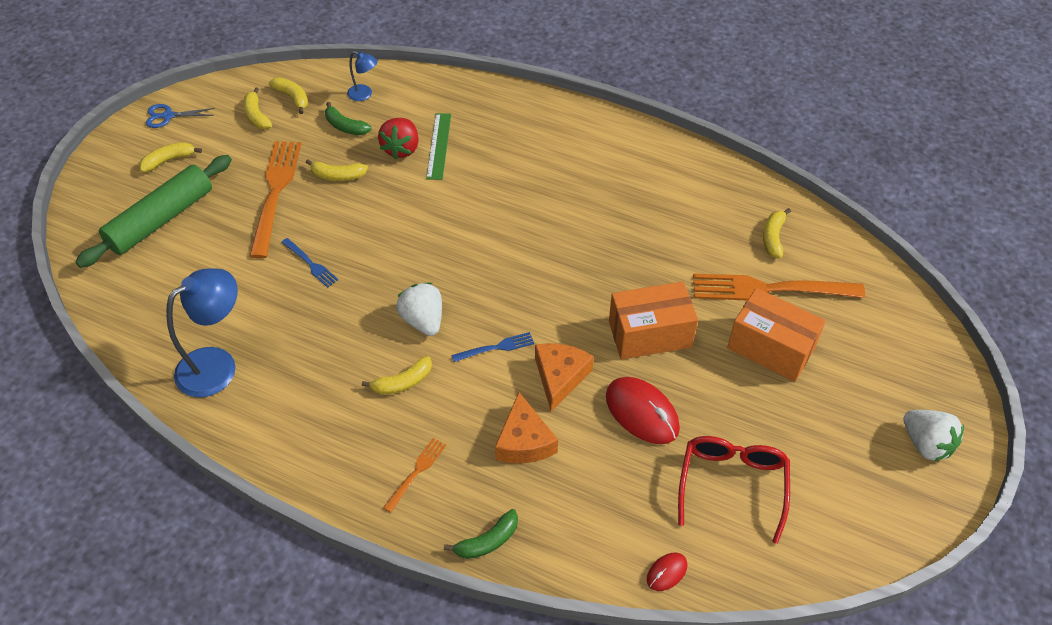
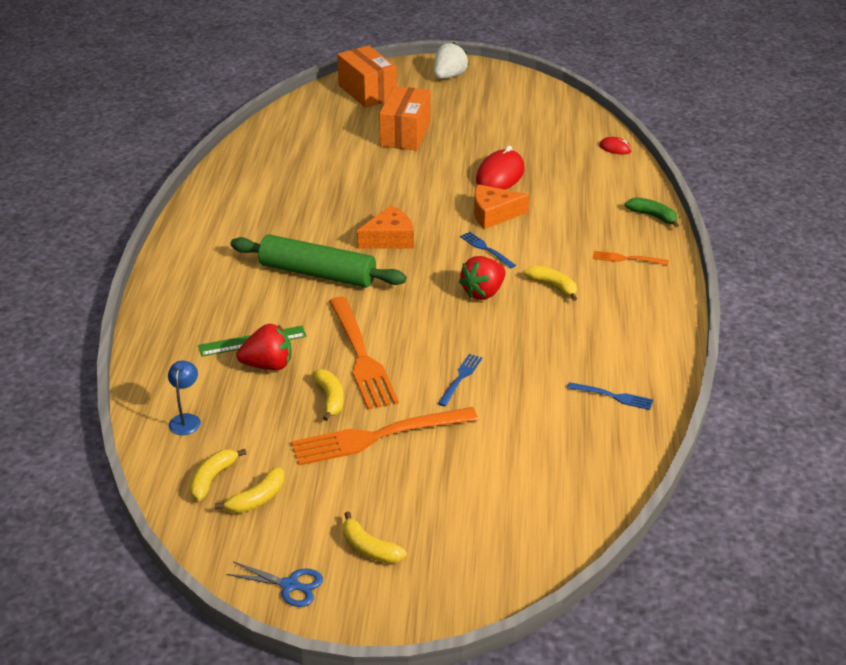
camera: 110 degrees left, 15 degrees down
(161, 220) = (465, 513): green rolling pin -> green rolling pin (318, 273)
(167, 116) = (290, 585): blue scissors -> blue scissors turned 45 degrees counterclockwise
(217, 365) = (613, 396): blue lamp -> blue fork
(345, 126) = (248, 417): green banana -> none
(423, 320) = (483, 292): white strawberry -> red strawberry
(524, 441) = (562, 218): orange cheese -> orange cheese (389, 239)
(649, 334) = (425, 183): orange box -> orange box (367, 92)
(732, 484) = (532, 135): red glasses -> none
(770, 289) = (347, 140): orange fork -> orange fork (361, 356)
(773, 237) = (289, 145): yellow banana -> none

